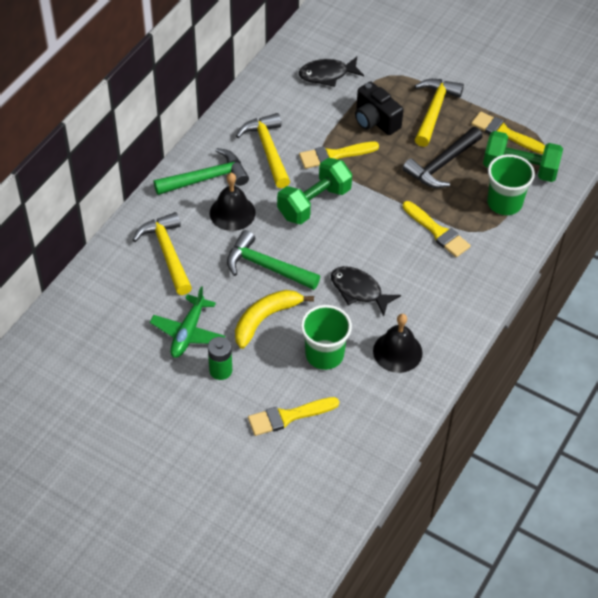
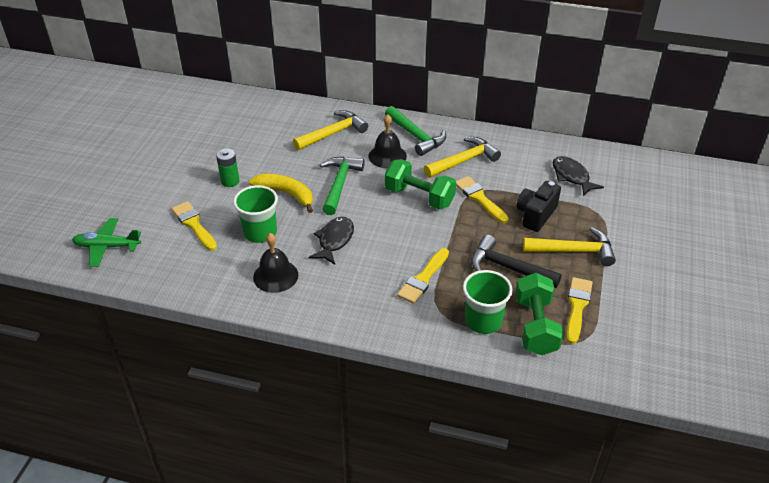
camera: 75 degrees right, 10 degrees down
(188, 332) = (261, 158): green plane -> green plane (107, 247)

